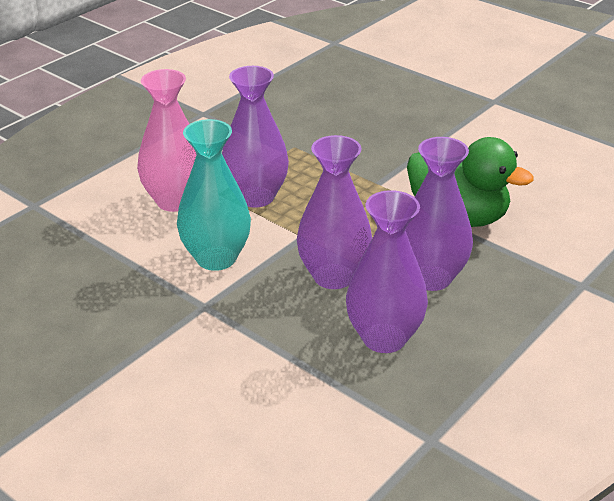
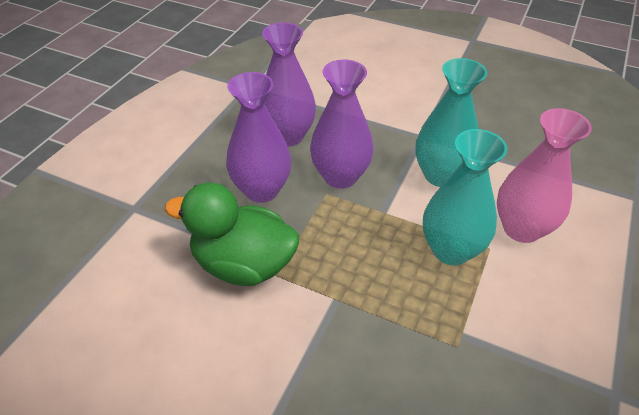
camera: 165 degrees right, 10 degrees up
(256, 197) = (451, 250): purple vase -> turquoise vase

